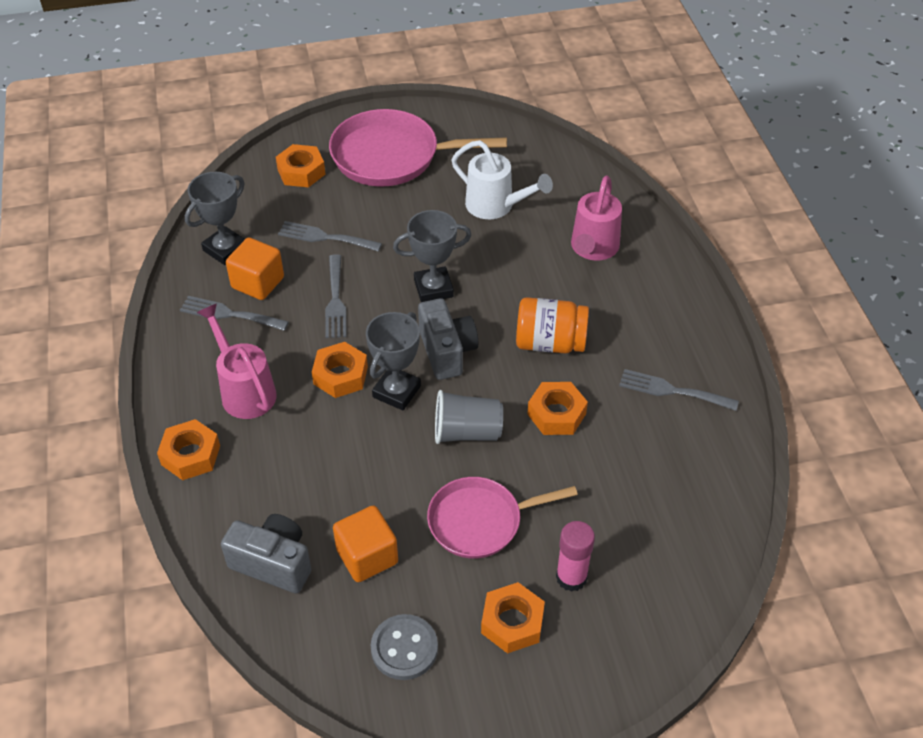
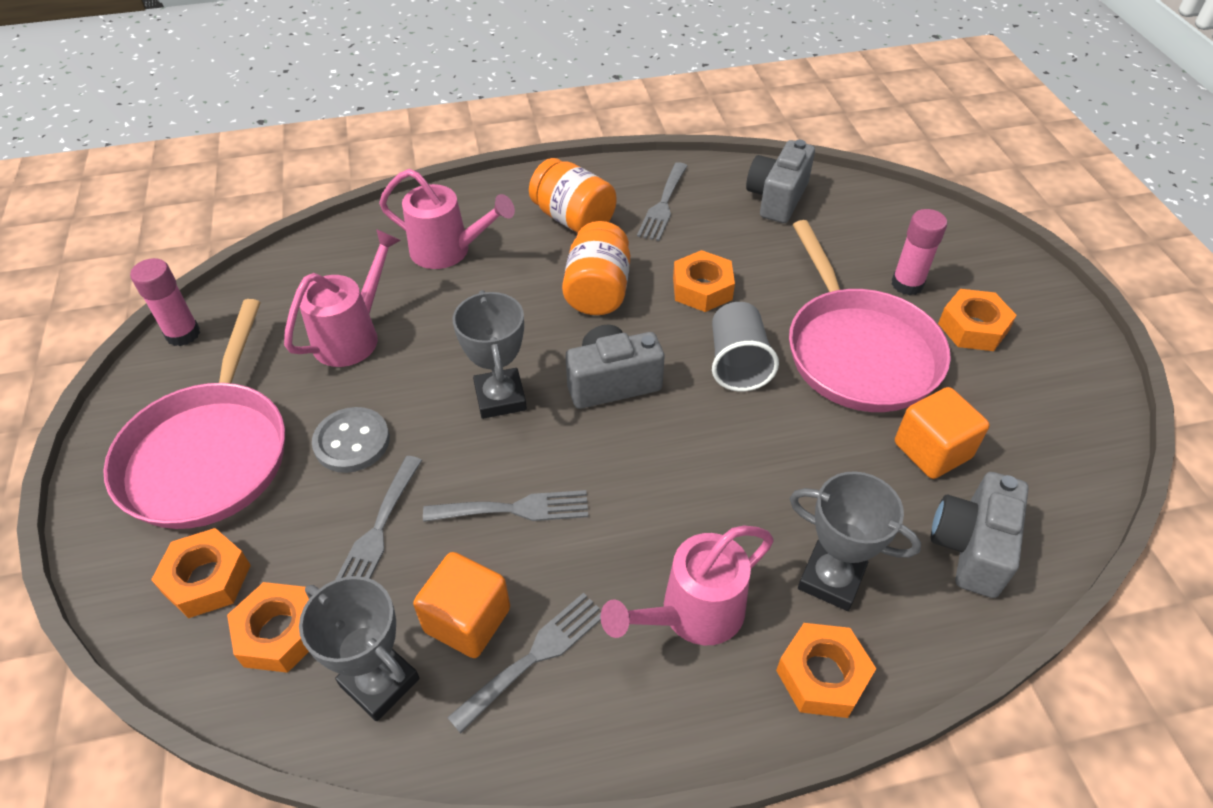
camera: 90 degrees left, 0 degrees up
(229, 314) = (535, 656): grey fork -> grey fork turned 150 degrees counterclockwise
(340, 375) = (657, 494): orange nut -> orange nut (279, 633)
(396, 392) = (681, 431): grey trophy -> grey trophy (831, 579)
(404, 648) = (1035, 412): grey button -> grey button (352, 442)
(480, 521) = (858, 351): pink pan -> pink pan, size x1.51
(496, 125) = (183, 334): none -> pink glue stick
(496, 206) = (353, 335): white watering can -> pink watering can
(643, 326) = (573, 219): none -> orange jar
(695, 483) = (777, 198): none -> grey camera

